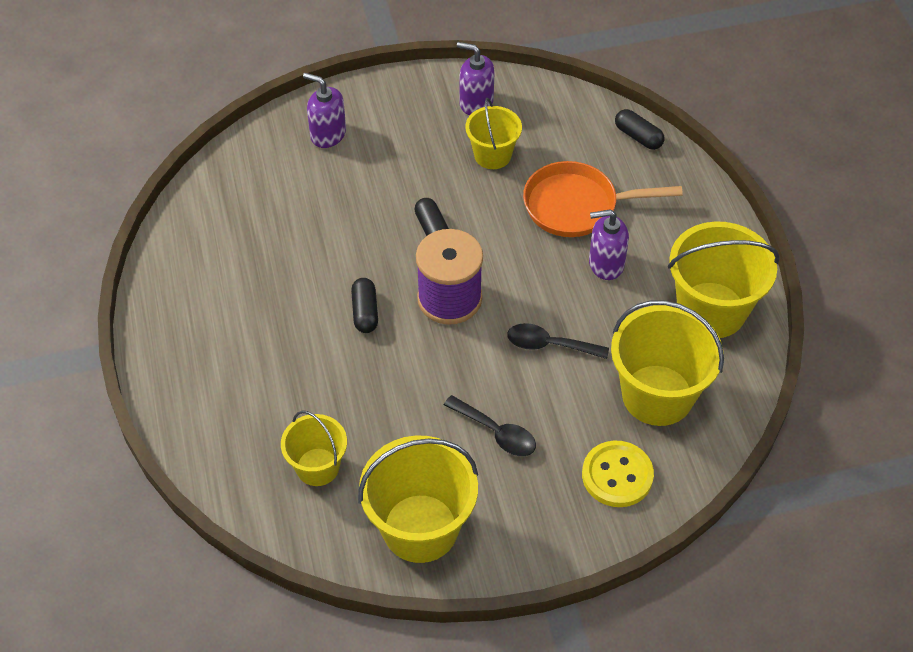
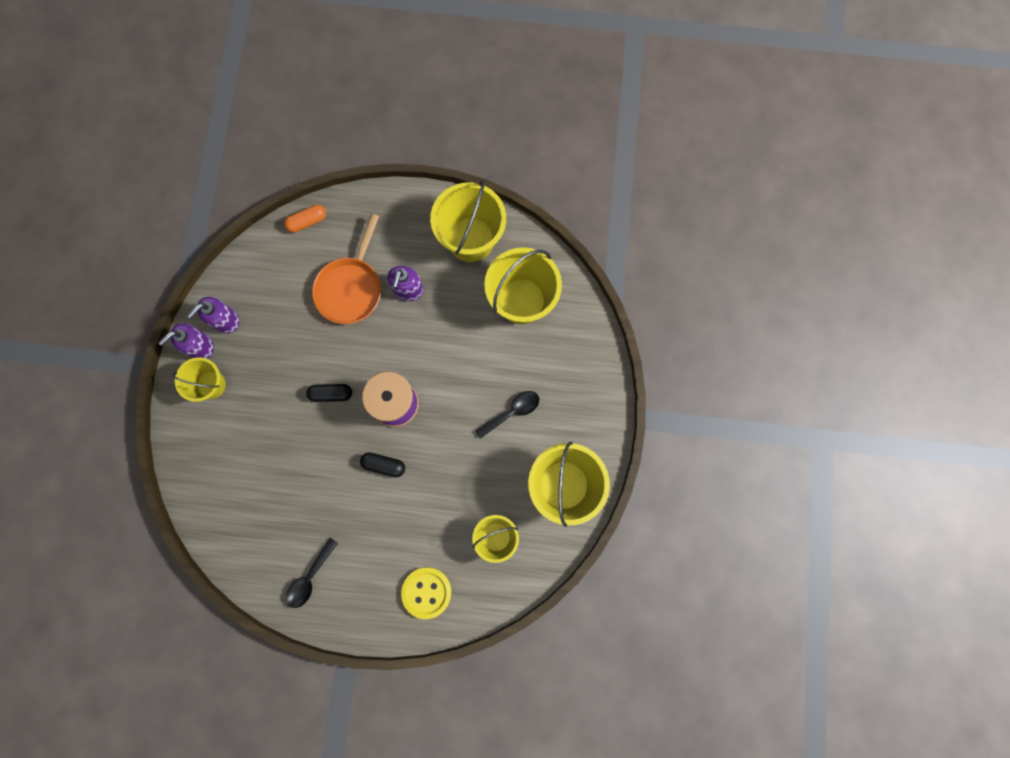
camera: 70 degrees left, 25 degrees up
(328, 134) = (209, 439): purple soap dispenser -> purple soap dispenser (200, 346)
(492, 155) = (281, 327): yellow bucket -> yellow bucket (211, 385)
(550, 345) = (458, 352): black spoon -> black spoon (310, 577)
(617, 475) = (569, 350): yellow button -> yellow button (426, 592)
(638, 136) = (307, 221): black capsule -> orange capsule

